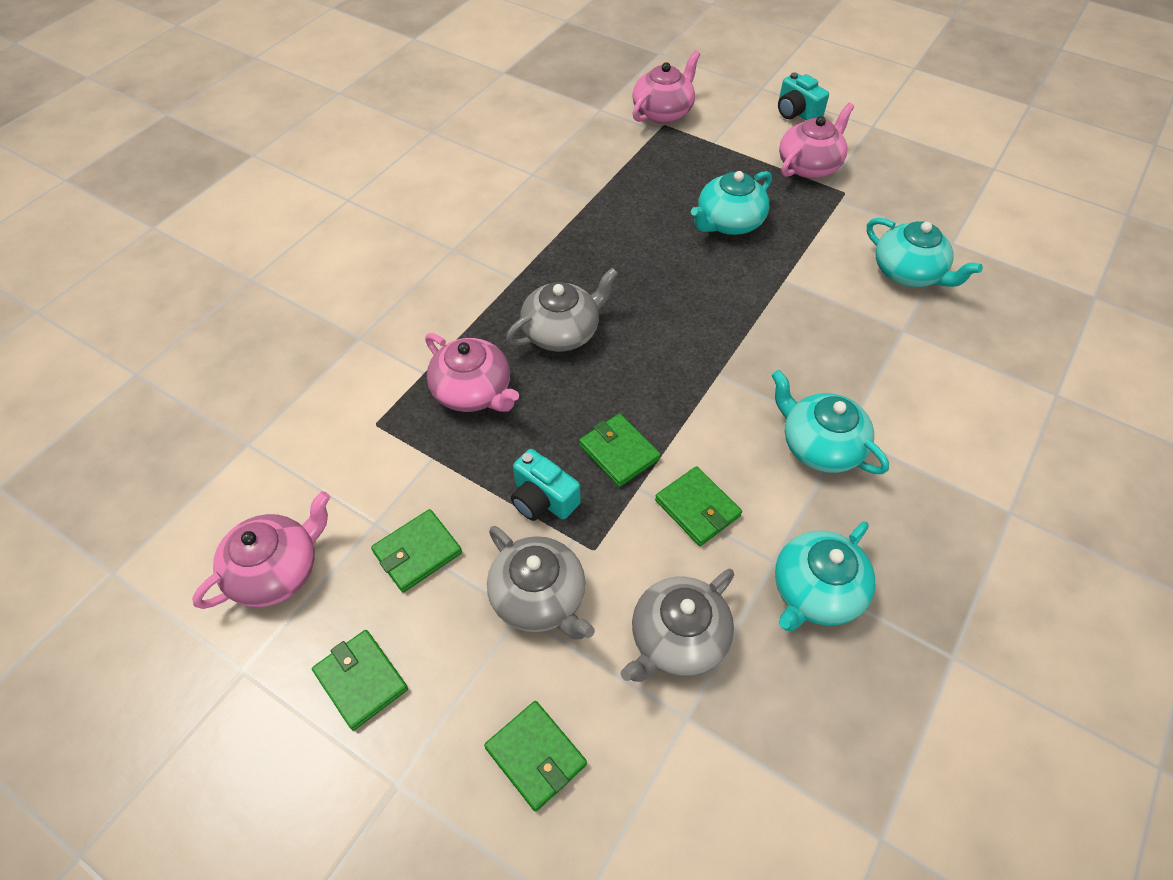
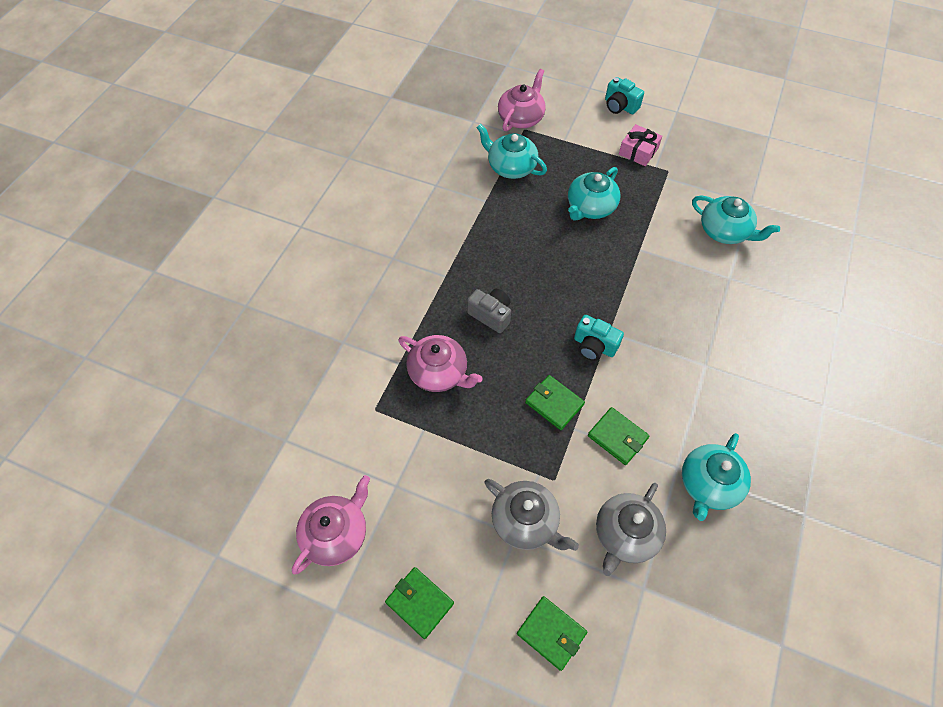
camera: 10 degrees left, 5 degrees up
(417, 552) = (432, 503): green wallet -> none
(543, 499) = (510, 448): turquoise camera -> turquoise camera (594, 346)
(562, 332) = (491, 315): grey teapot -> grey camera
(809, 165) = (638, 151): pink teapot -> pink gift
(820, 446) = (690, 376): turquoise teapot -> turquoise teapot (511, 167)

